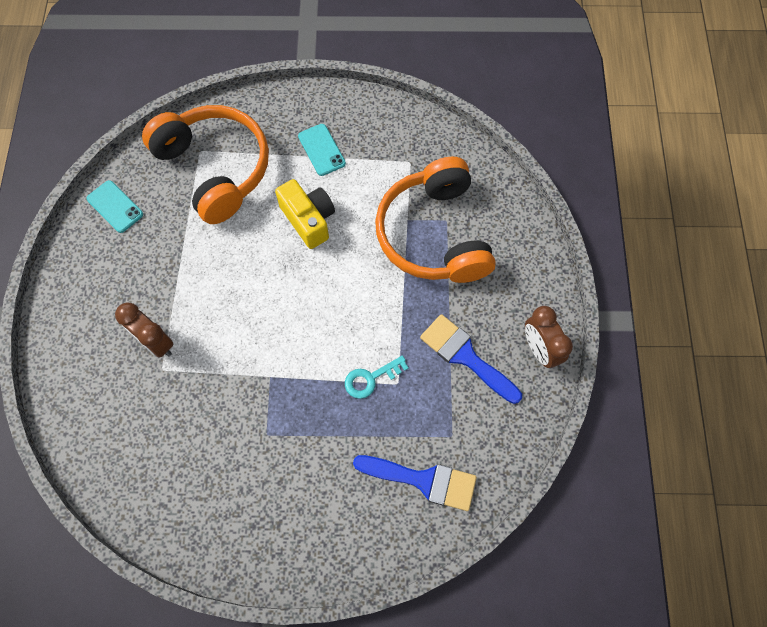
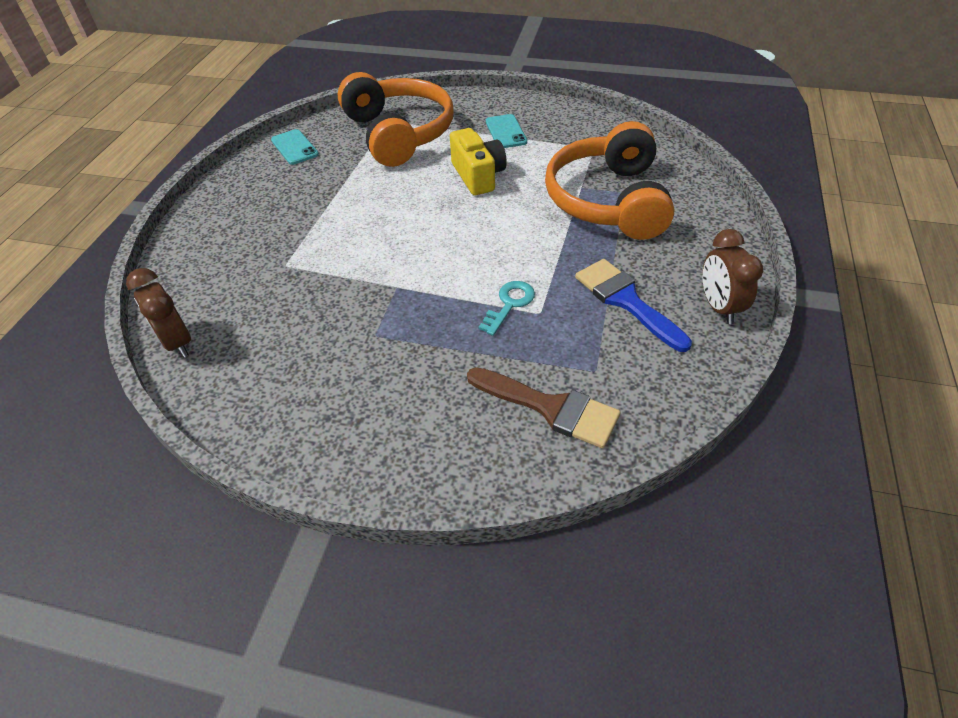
camera: 15 degrees right, 20 degrees down
(156, 342) = (289, 244): brown clock -> brown clock (177, 342)
(371, 378) = (509, 304): turquoise key -> turquoise key turned 135 degrees clockwise
(423, 480) = (550, 408): blue brush -> brown brush

